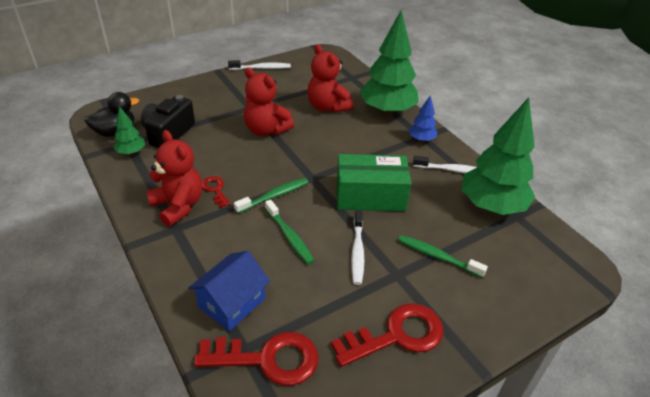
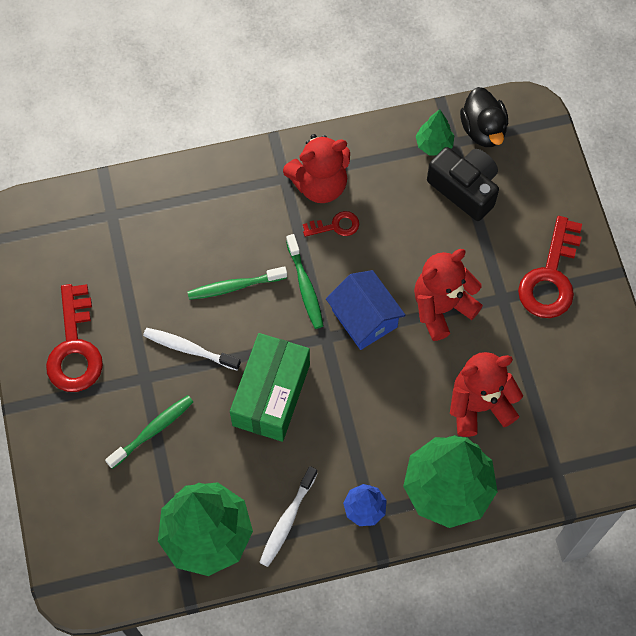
camera: 110 degrees right, 25 degrees up
(232, 303) = (166, 214): blue house -> blue house (364, 318)
(261, 68) = (612, 338): white toothbrush -> none
(268, 359) = (94, 231): red key -> red key (550, 277)

